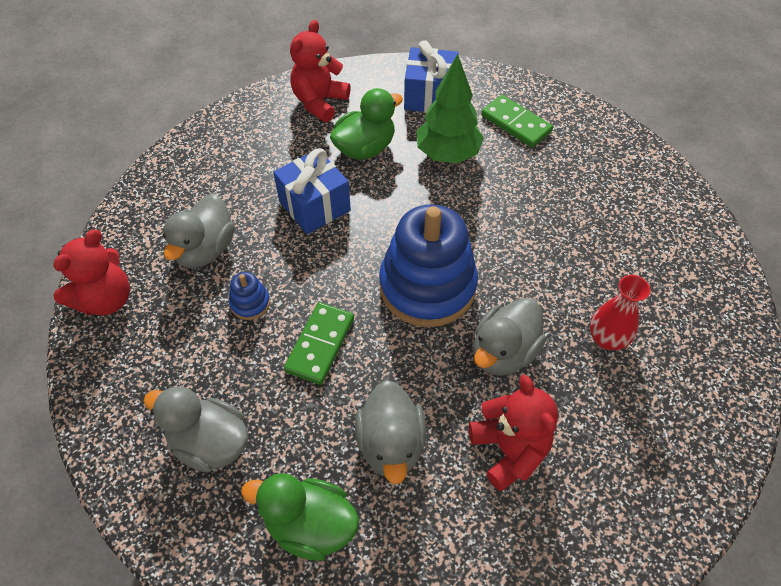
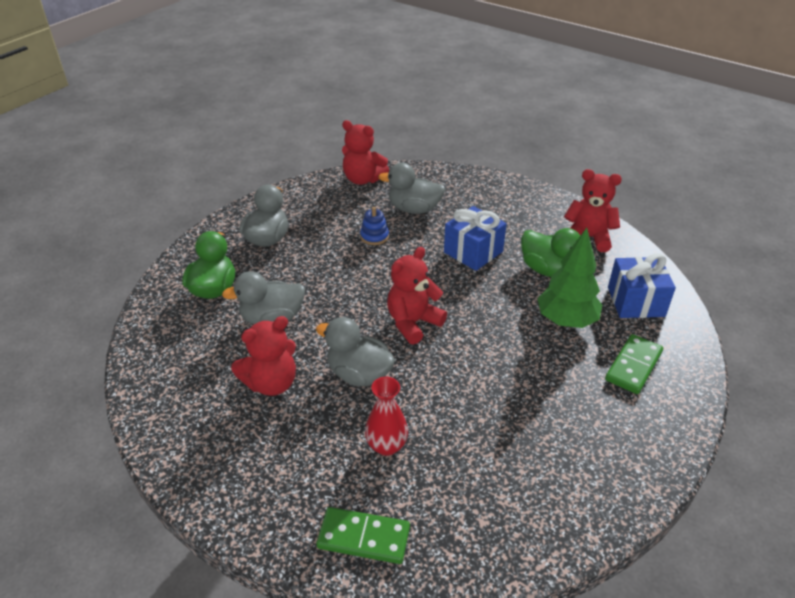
camera: 80 degrees right, 15 degrees down
(320, 345) = (347, 273): green domino -> green domino (363, 538)
(427, 286) = (413, 323): blue stacking toy -> red teddy bear

